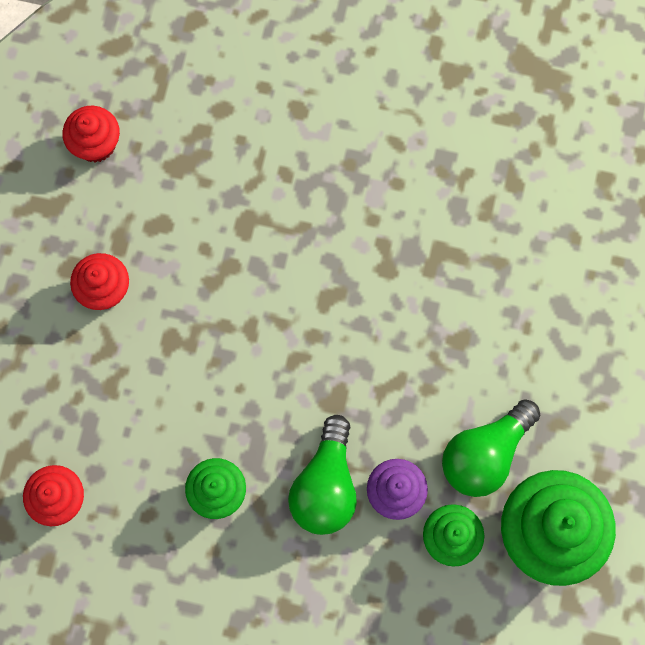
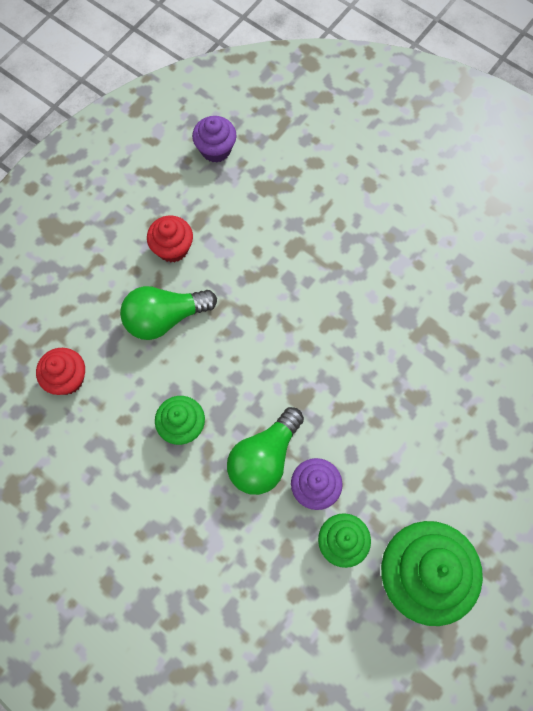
camera: 25 degrees right, 5 degrees down
(96, 144) = (215, 149): red cupcake -> purple cupcake
(485, 454) = (397, 491): green light bulb -> green light bulb (164, 318)

